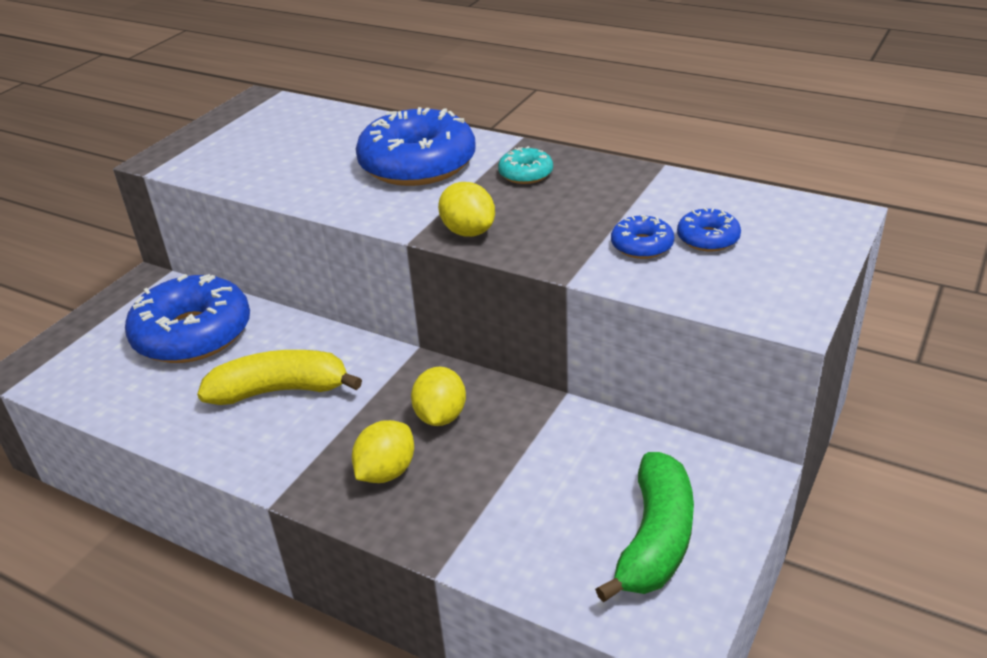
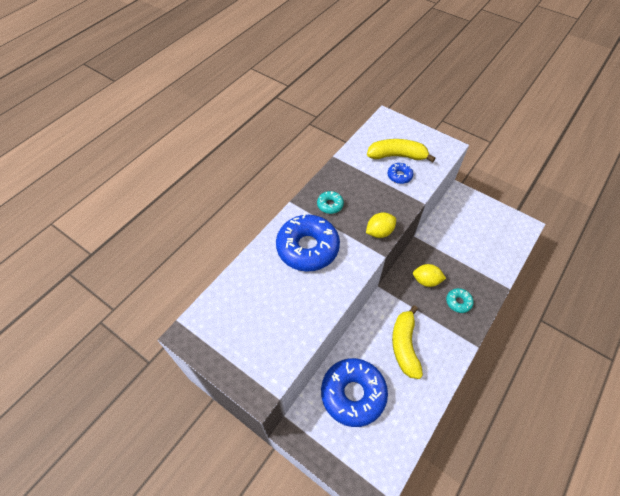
camera: 85 degrees left, 20 degrees up
(386, 472) = (458, 302): yellow lemon -> turquoise donut
(655, 539) = (489, 224): green banana -> none
(708, 238) = (397, 156): blue donut -> yellow banana

